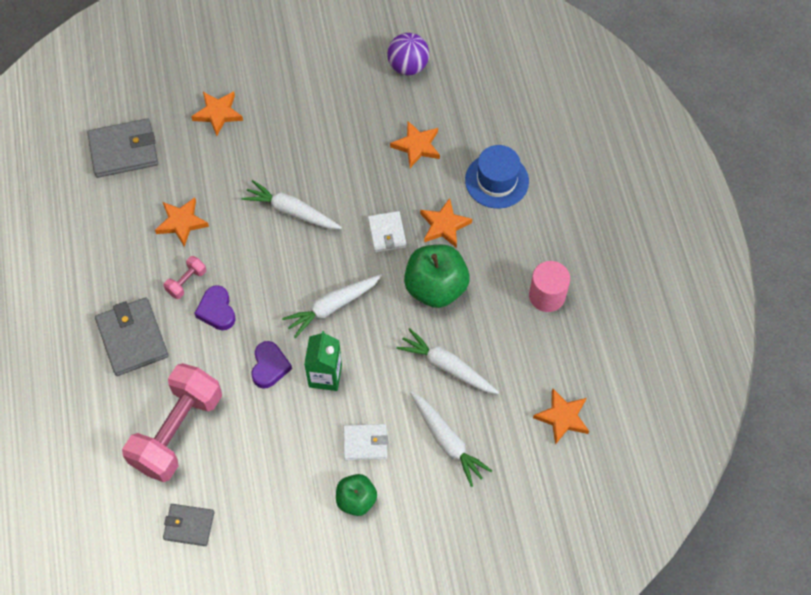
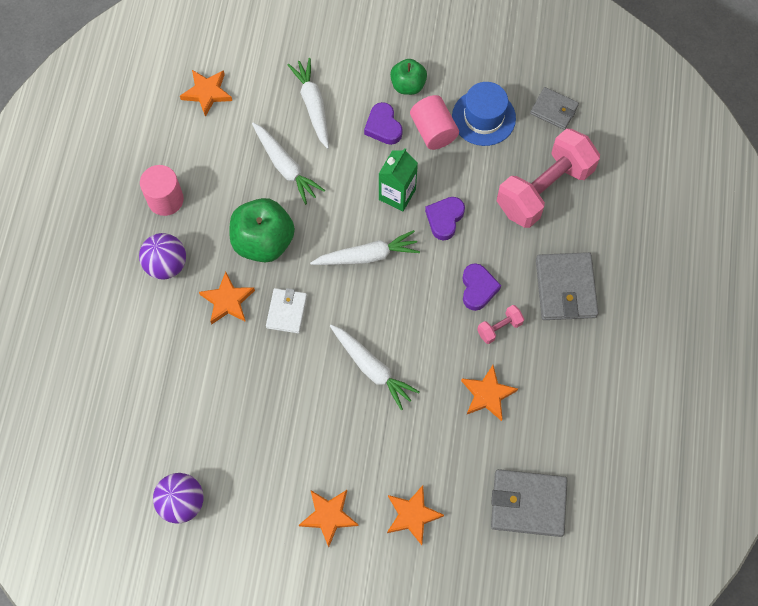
camera: 160 degrees left, 5 degrees up
(311, 456) = (433, 131): none -> pink cylinder
(365, 443) = (383, 127): white wallet -> purple heart
(417, 146) = (216, 398): orange star -> orange star (329, 516)
(496, 180) = (154, 330): blue hat -> blue hat (483, 117)
(515, 238) = (166, 265): none -> purple ball

